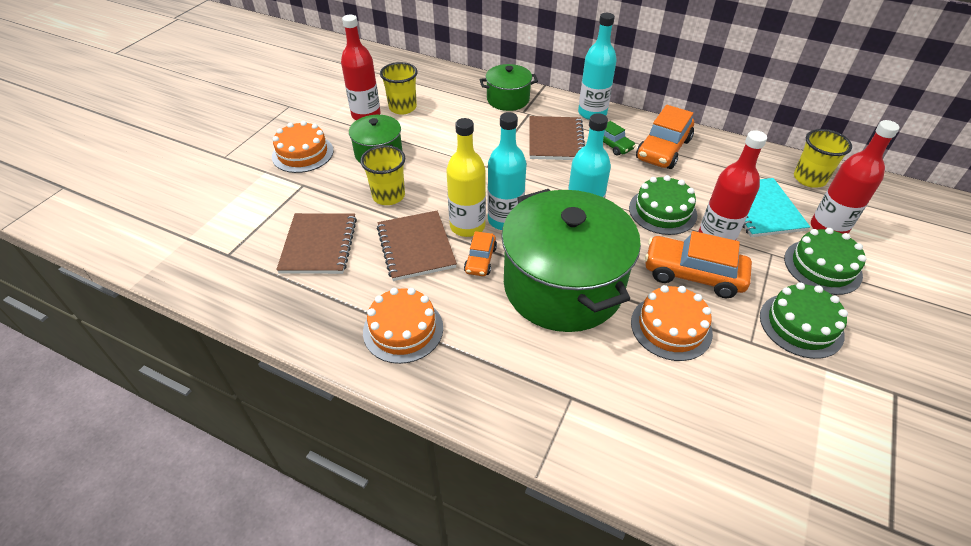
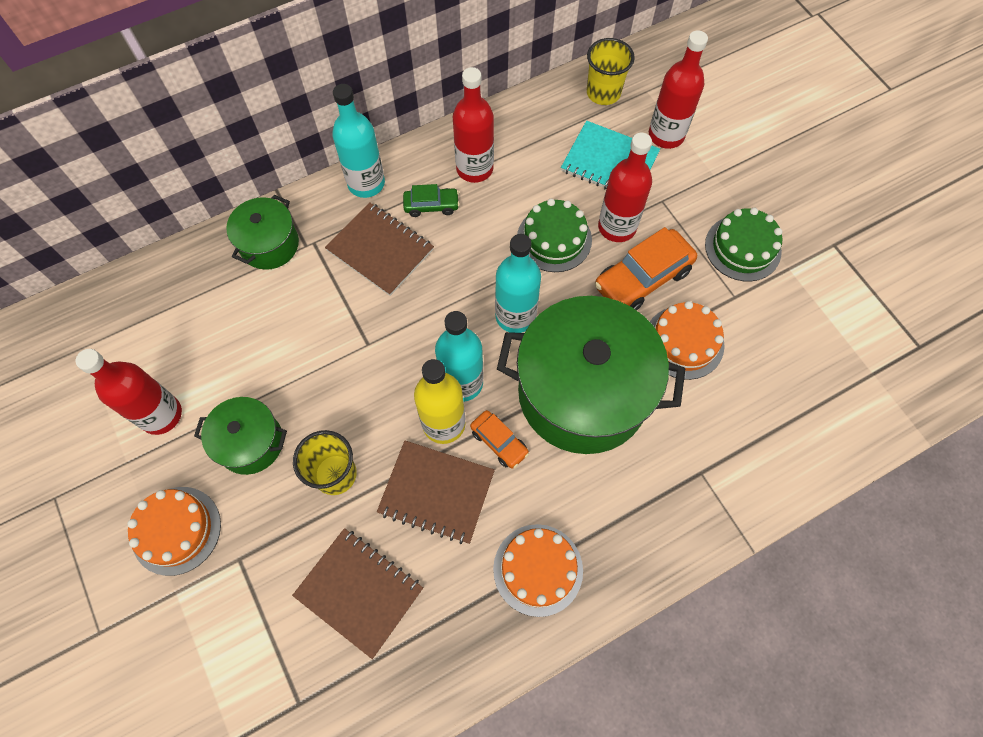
camera: 55 degrees left, 20 degrees up
(402, 108) = (183, 365): yellow cup -> none
(663, 149) = (474, 168): orange car -> red bottle
(822, 266) = (700, 178): green cake -> none

